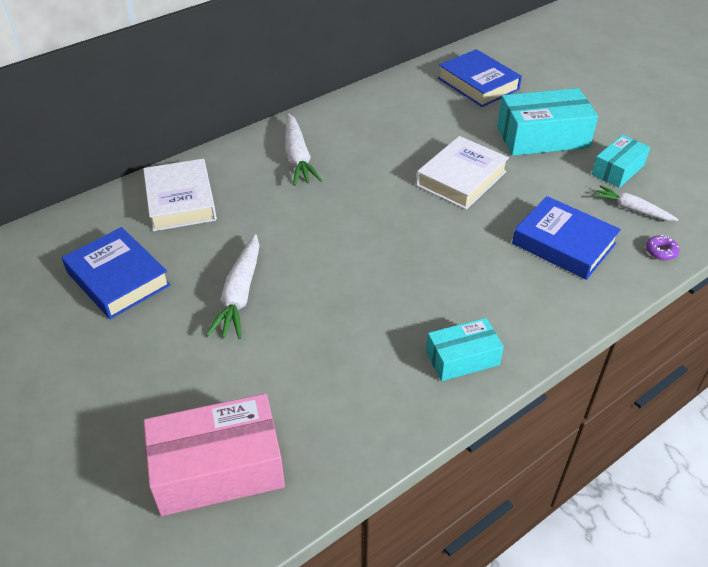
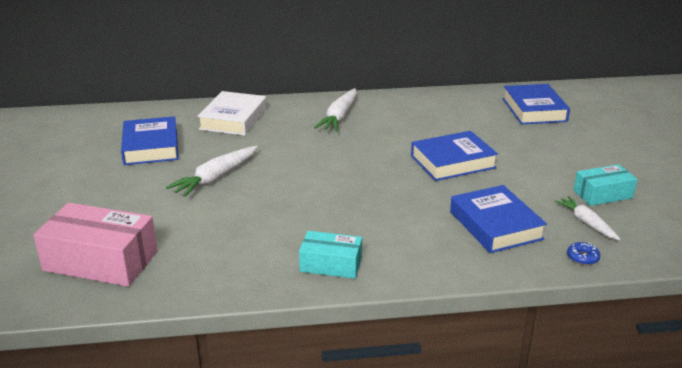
camera: 30 degrees right, 15 degrees down
(461, 178) = (452, 162): white book -> blue book
(542, 137) = (554, 155): turquoise box -> none
(661, 251) = (582, 257): purple donut -> blue donut

